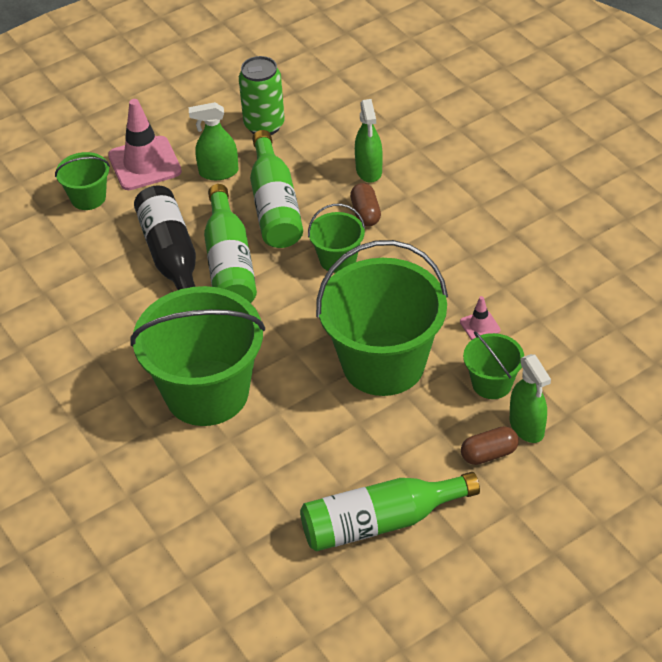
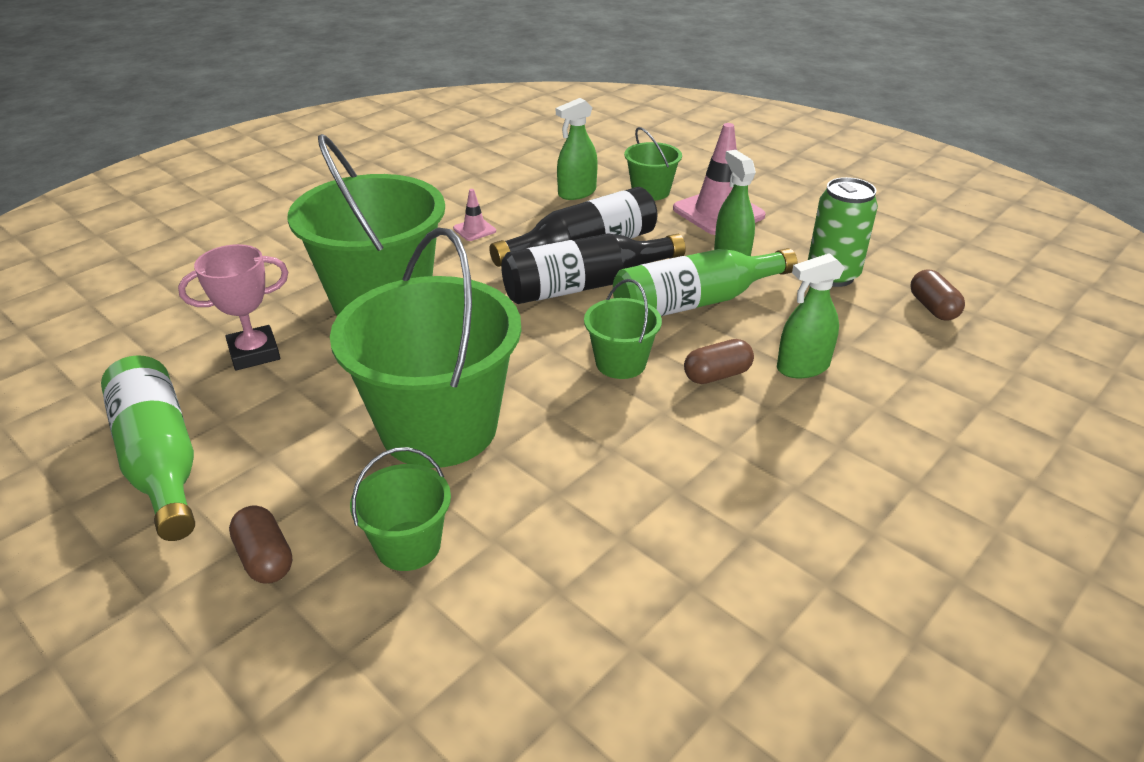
camera: 75 degrees right, 10 degrees down
(229, 263) = (585, 286): green bottle -> black bottle
(259, 476) = (254, 353): none -> pink trophy
(322, 90) = (933, 308): none -> brown capsule
(480, 326) = (527, 518): pink traffic cone -> pink traffic cone (474, 230)
(527, 427) = (317, 599): green spray bottle -> green spray bottle (577, 193)

